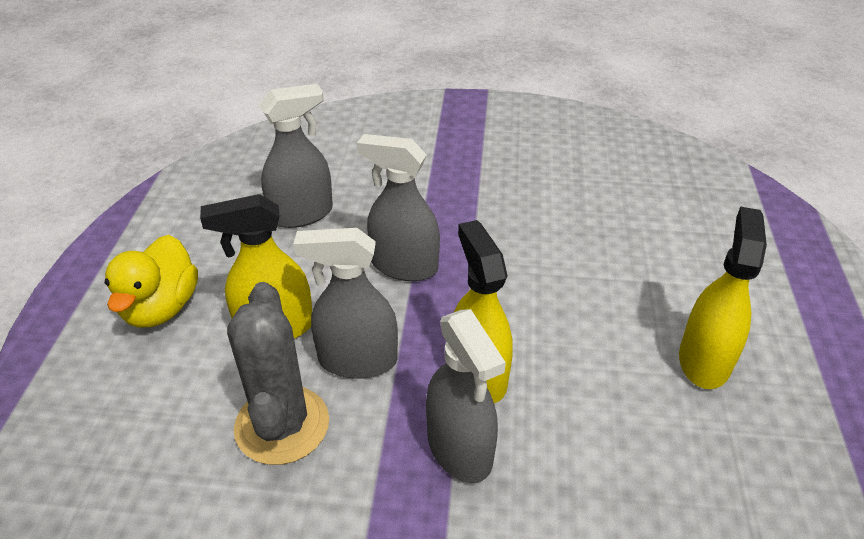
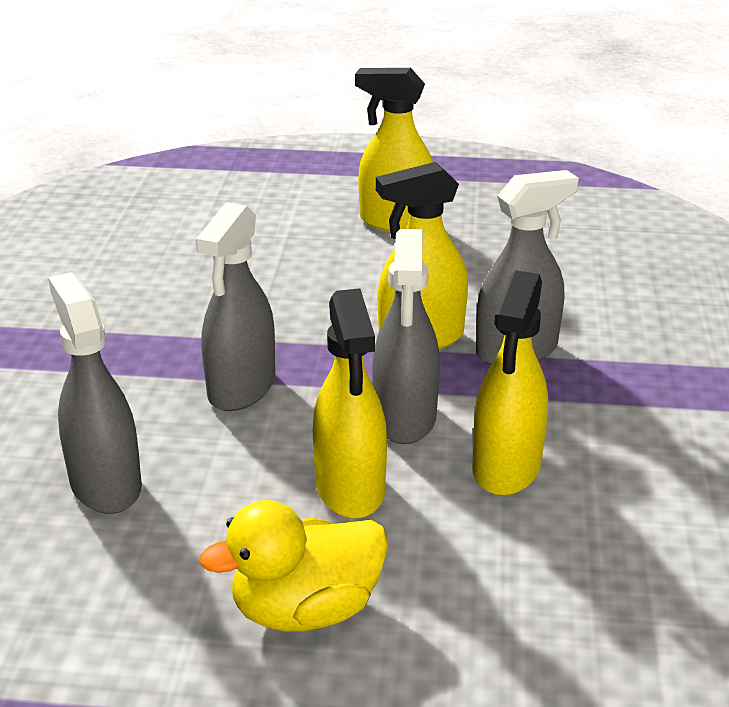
camera: 90 degrees left, 10 degrees down
(161, 308) = (306, 610): yellow duck -> yellow duck turned 150 degrees clockwise
(282, 425) = (506, 467): grey cactus -> yellow spray bottle

